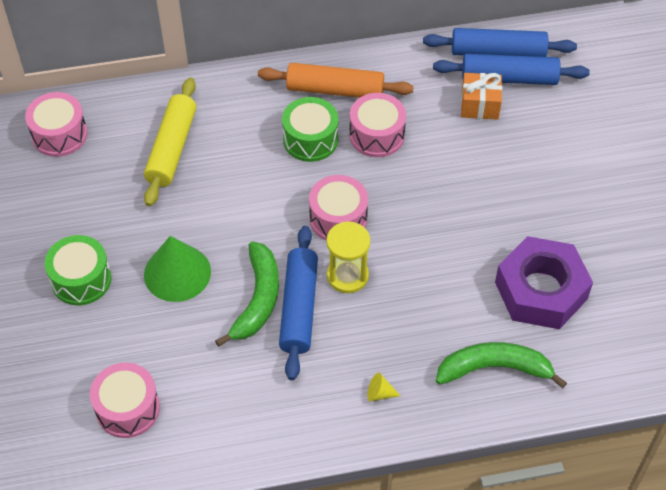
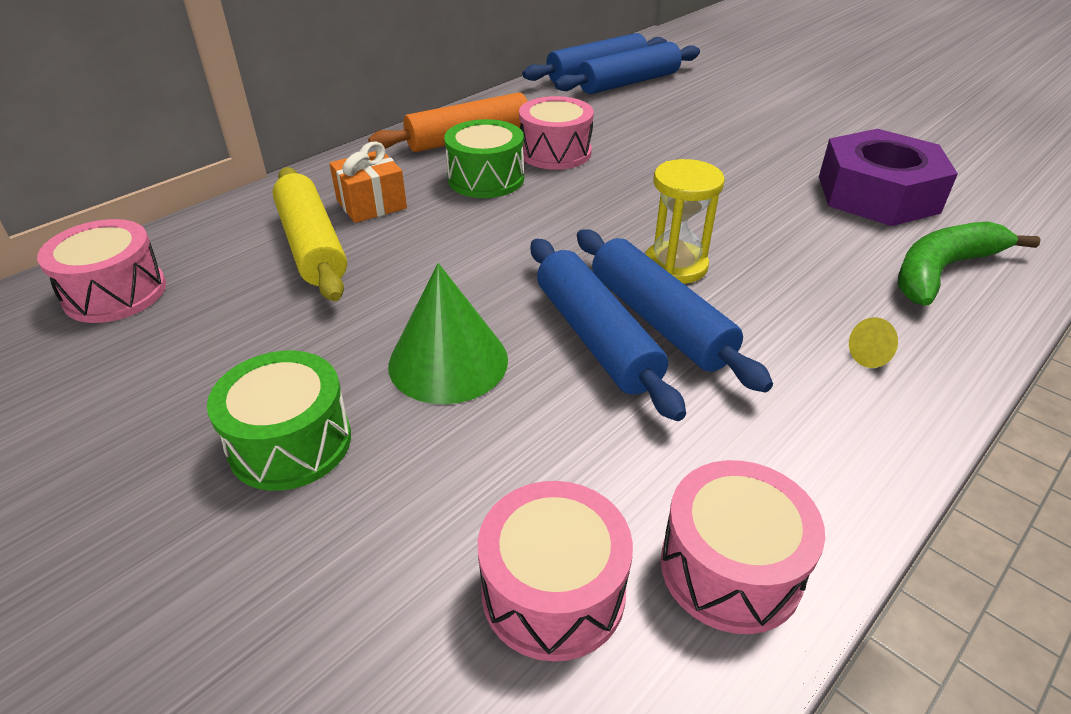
camera: 35 degrees left, 15 degrees down
(257, 299) = (596, 337): green banana -> blue rolling pin
(338, 218) = (598, 224): pink drum -> pink drum (730, 568)
(479, 105) = (627, 104): orange gift -> orange gift (371, 204)

